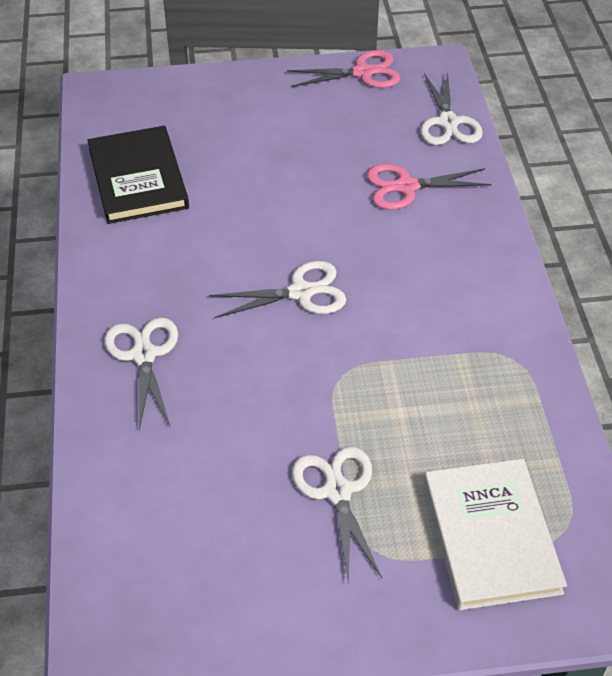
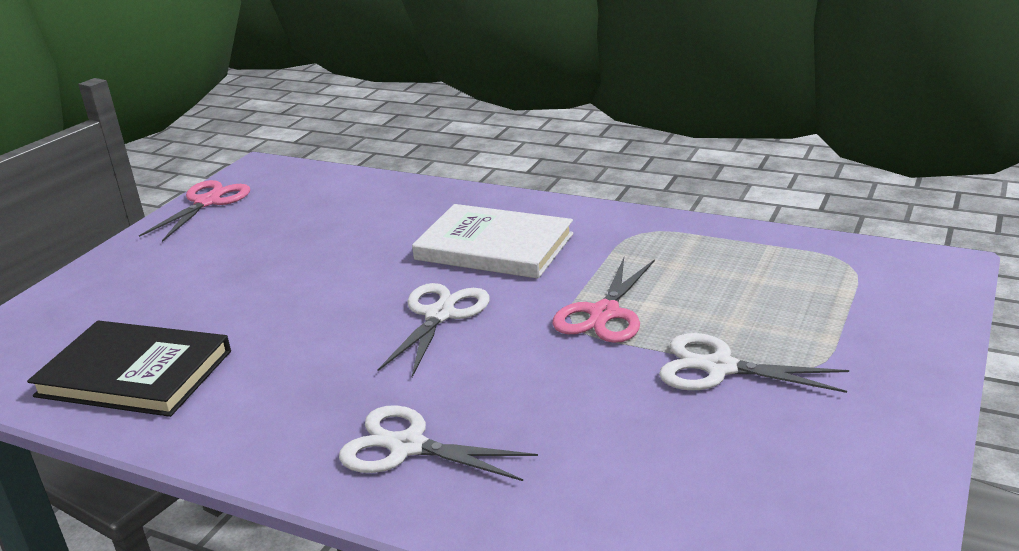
camera: 55 degrees left, 20 degrees down
(406, 187) = (380, 222): pink scissors -> pink scissors (604, 314)
(448, 122) = (333, 182): white scissors -> none
(491, 536) = (833, 300): white book -> white book (494, 246)

